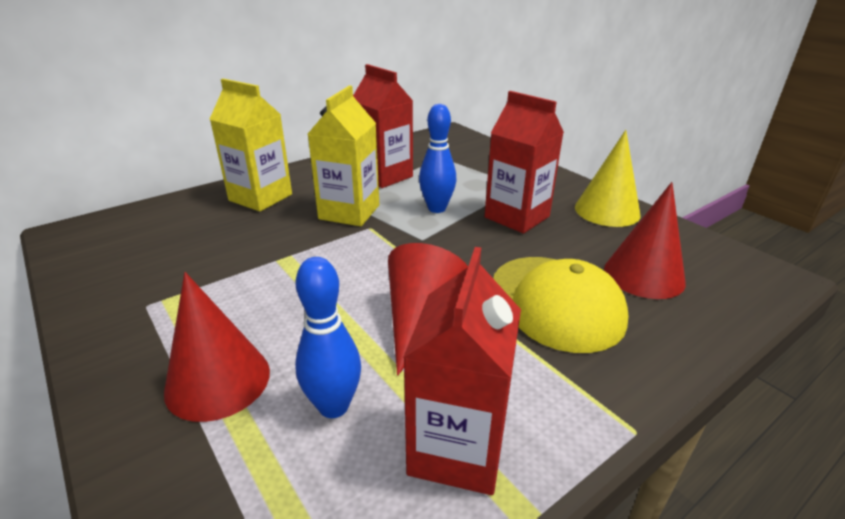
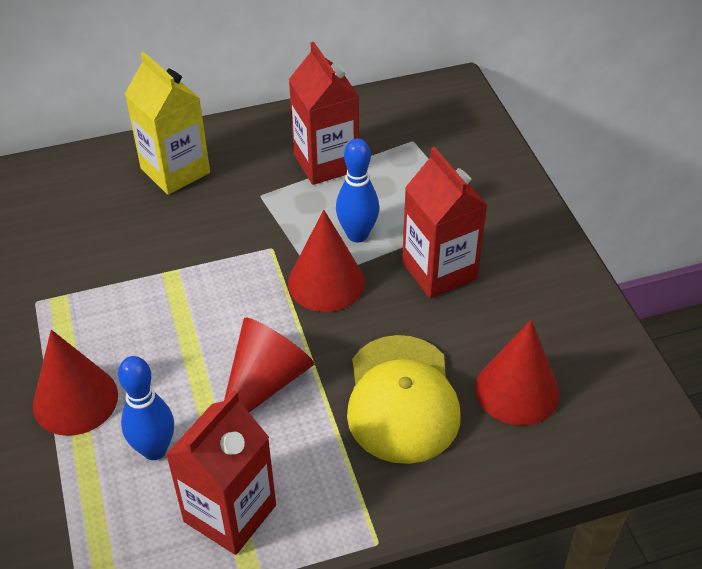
camera: 20 degrees right, 15 degrees up
(349, 212) = (259, 218): yellow carton -> none
(431, 239) = (326, 282): none -> red cone
(607, 211) = (552, 286): yellow cone -> none

